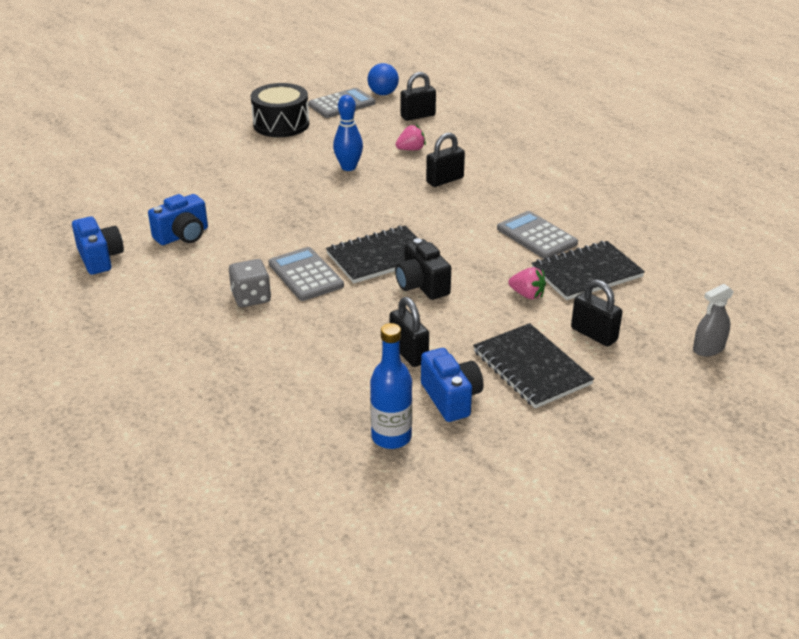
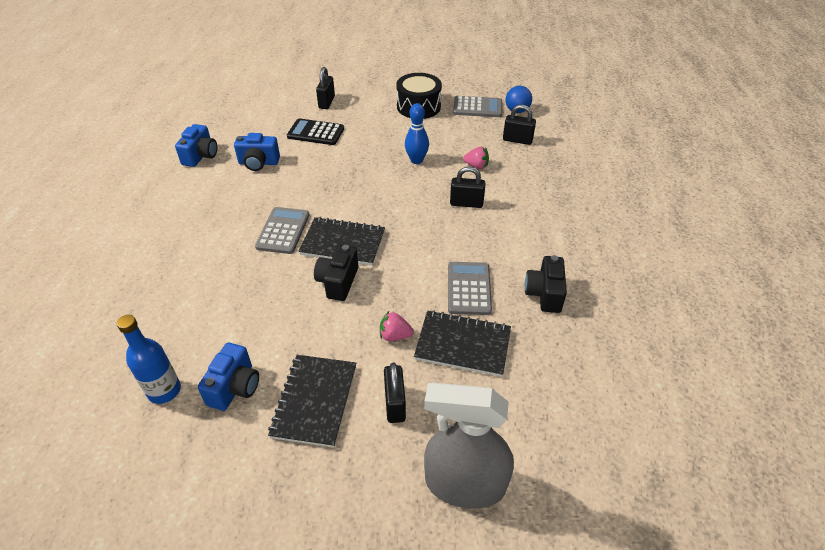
camera: 40 degrees right, 10 degrees up
(204, 186) = (316, 133): none -> black calculator
(251, 297) = (233, 229): grey dice -> none
(408, 353) = (259, 331): black padlock -> black padlock (326, 102)
(527, 295) = (395, 335): pink strawberry -> pink strawberry turned 120 degrees clockwise
(597, 212) = (544, 294): none -> black camera
(708, 348) = (464, 484): grey spray bottle -> grey spray bottle, size x2.15

